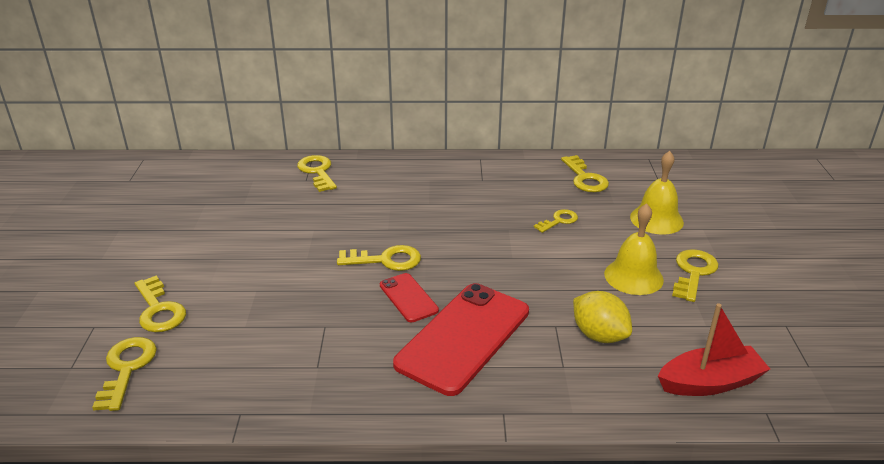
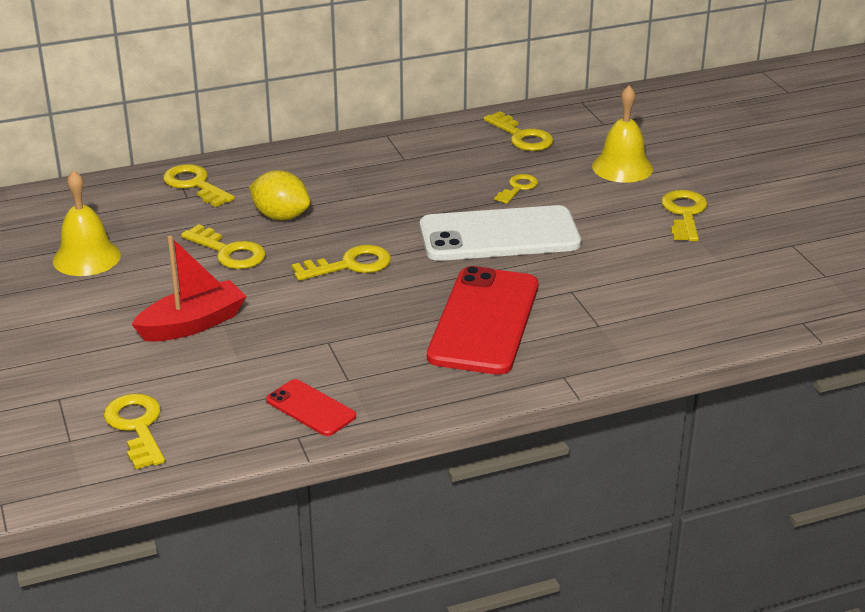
camera: 20 degrees left, 0 degrees up
(159, 310) = (123, 366): yellow key -> yellow key (229, 252)
(408, 298) = (401, 297): red phone -> red phone (310, 408)
(521, 259) = (499, 235): none -> white phone
(599, 335) = (619, 290): yellow lemon -> yellow lemon (281, 216)
(633, 276) = (626, 229): yellow bell -> yellow bell (86, 257)
(710, 382) = (743, 309): red boat -> red boat (193, 324)

